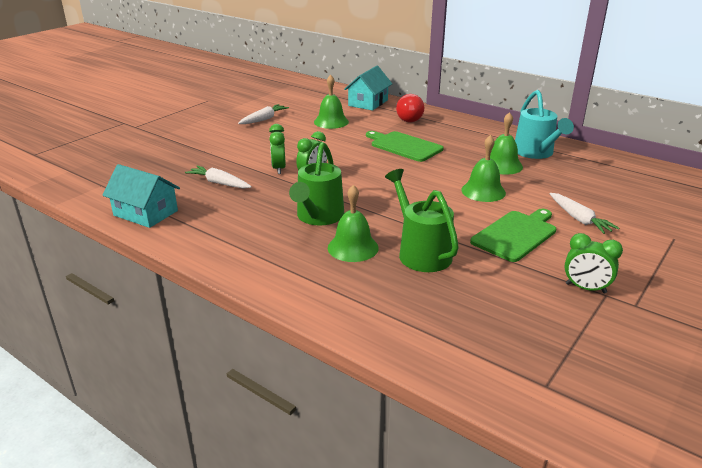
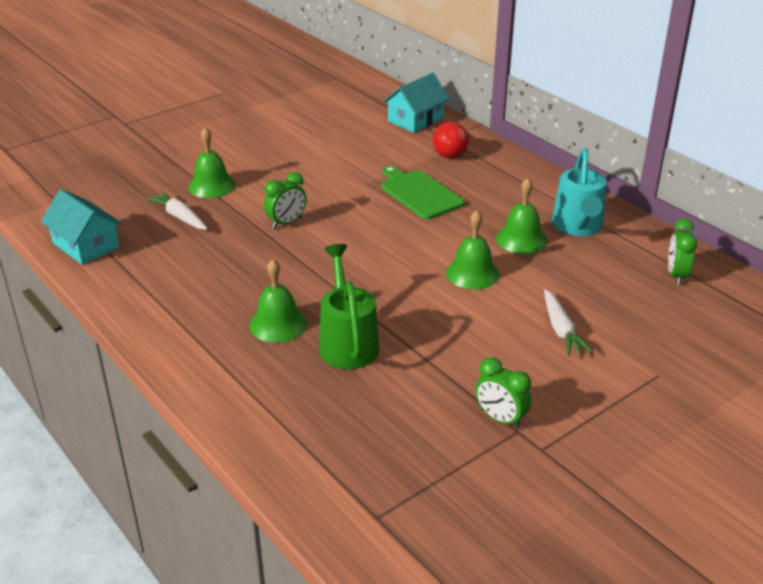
camera: 15 degrees right, 5 degrees up
(264, 119) = (275, 130): white carrot -> none
(278, 168) = (254, 206): green clock -> green clock (676, 275)
(318, 217) = (262, 279): green watering can -> none
(331, 122) = (353, 144): green bell -> green bell (212, 185)
(515, 234) = (470, 338): green cutting board -> none

